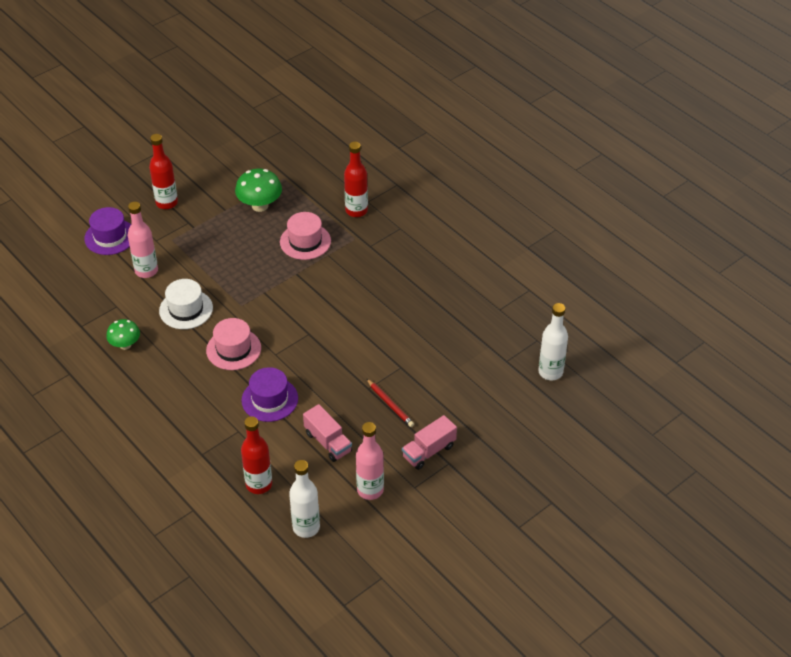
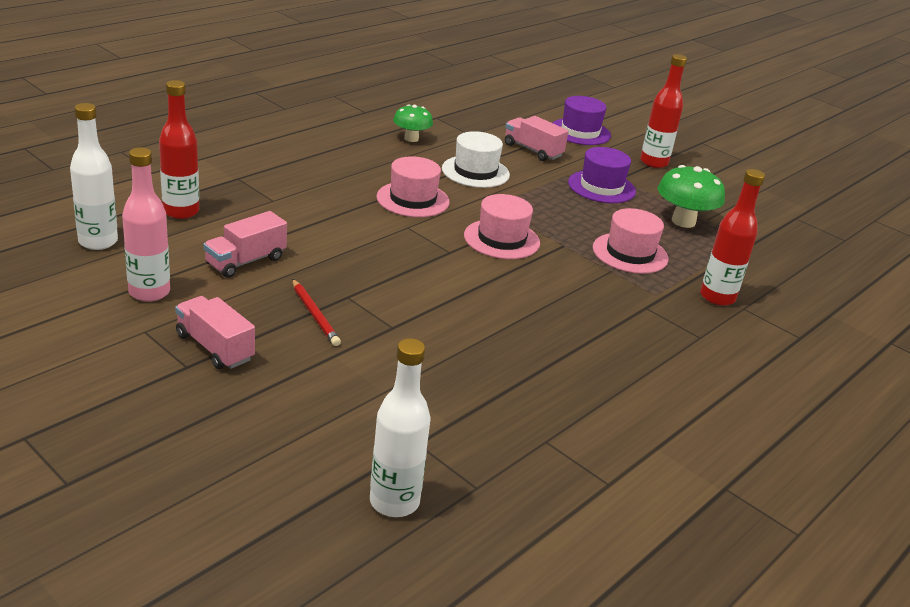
camera: 80 degrees right, 15 degrees down
(146, 271) = (533, 150): pink bottle -> pink truck
(270, 399) = (326, 221): purple hat -> purple hat (601, 187)
(290, 305) = (501, 239): none -> pink hat
(390, 404) = (315, 315): red pencil -> red pencil turned 75 degrees counterclockwise

